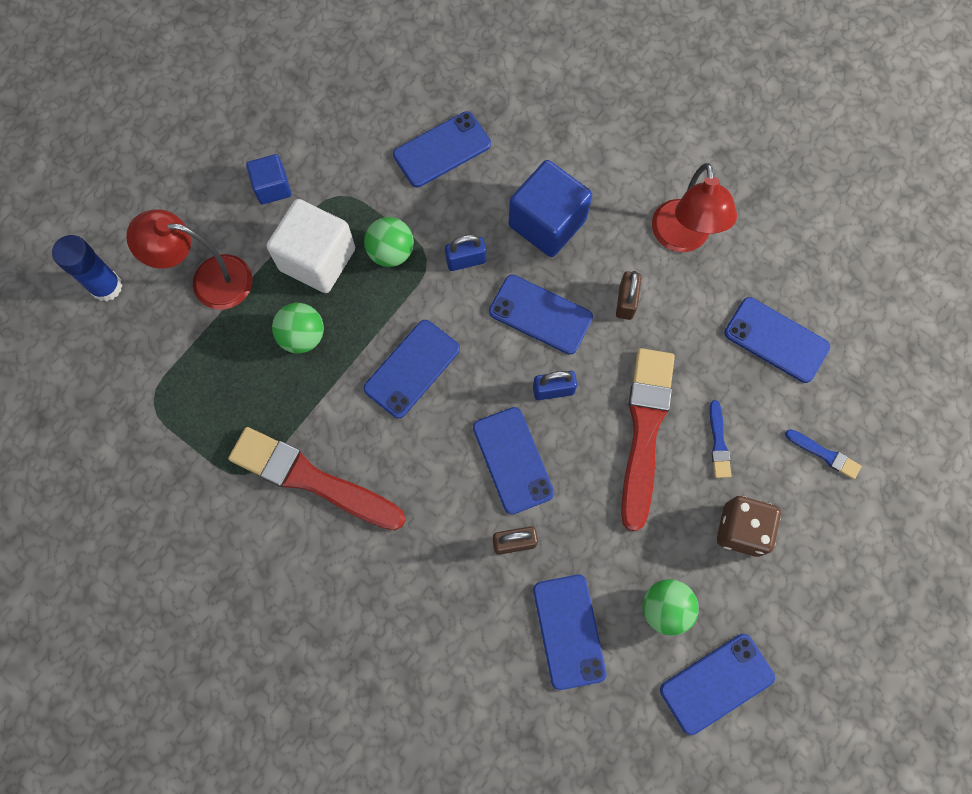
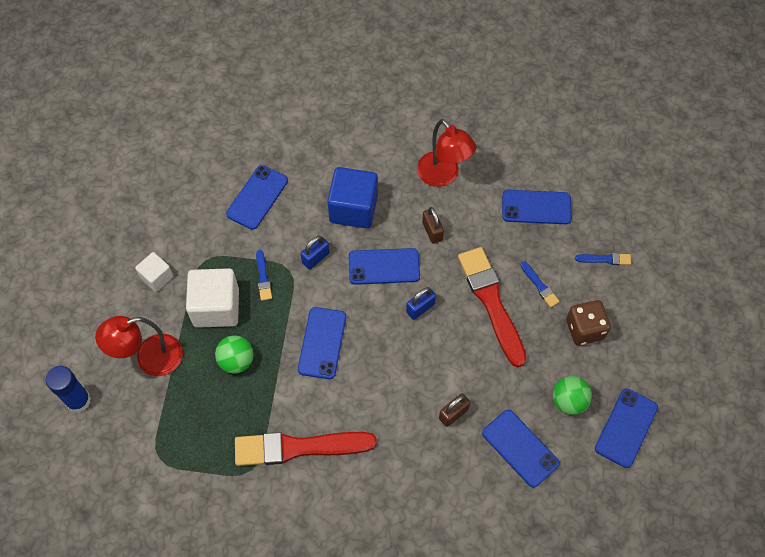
camera: 30 degrees left, 10 degrees down
(272, 187) = (157, 277): blue cube -> white cube
(391, 252) = (263, 277): green ball -> blue brush
(513, 460) = (421, 364): blue phone -> none

